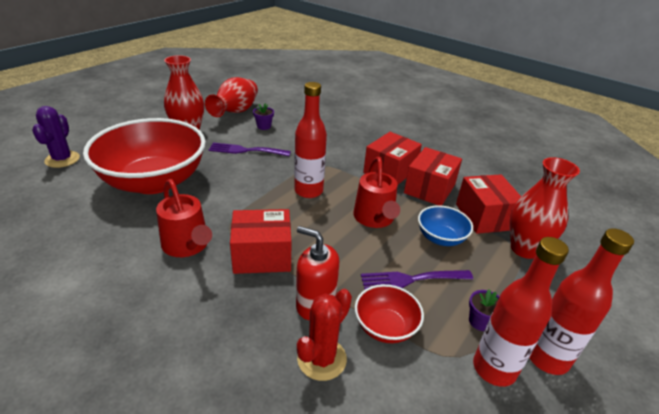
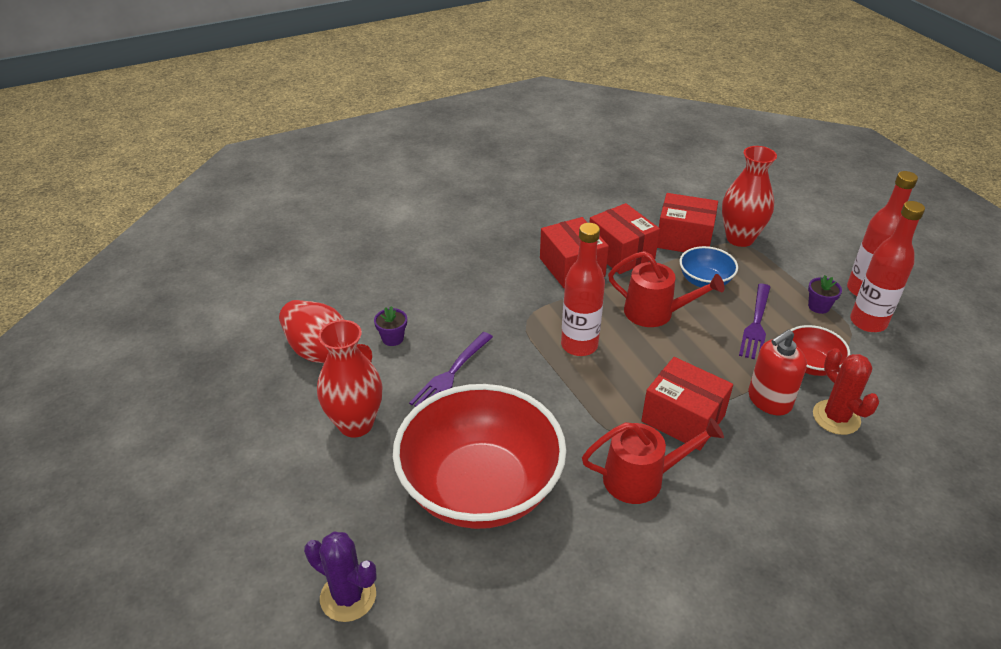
camera: 60 degrees left, 5 degrees up
(262, 255) = (683, 418): red box -> red box turned 75 degrees counterclockwise

